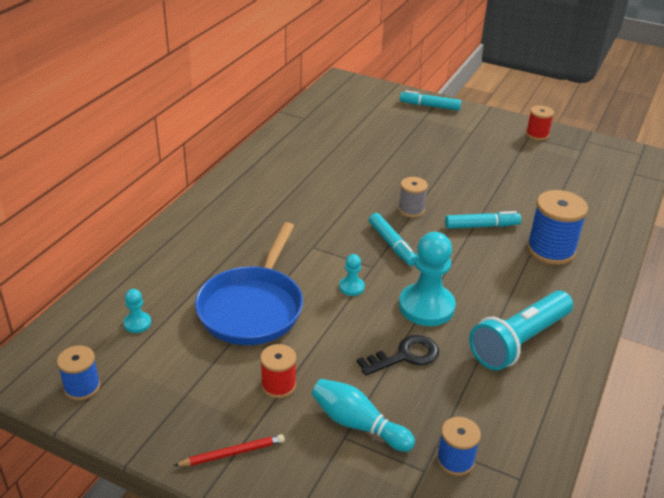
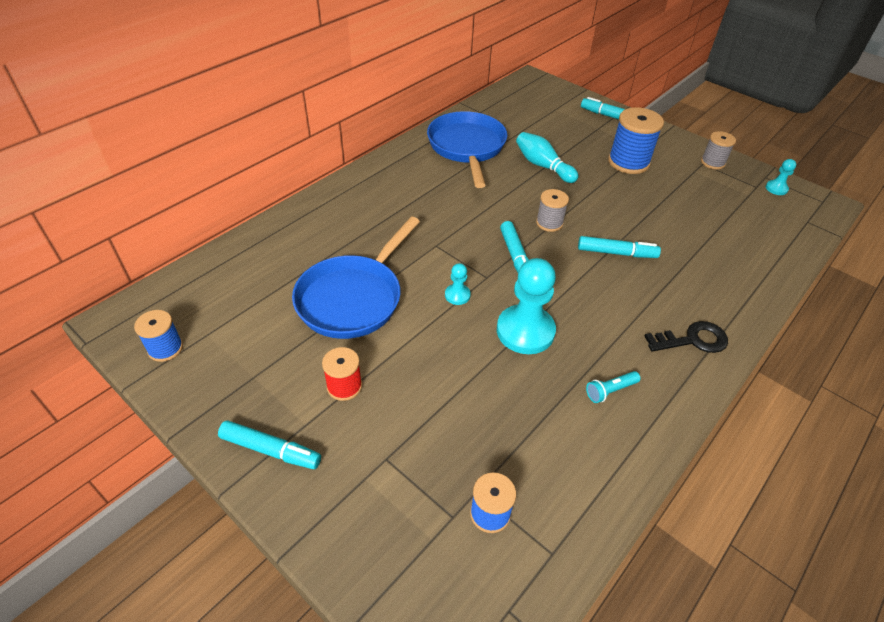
camera: 15 degrees right, 10 degrees up
(137, 323) = (241, 294): turquoise pawn -> turquoise pawn (776, 188)
(232, 453) = (271, 450): red pencil -> turquoise marker
(305, 153) = (467, 147): none -> blue pan
(358, 424) = (405, 447): turquoise bowling pin -> turquoise bowling pin (543, 166)
(405, 356) = (483, 381): black key -> black key (693, 340)
(519, 341) = (610, 391): turquoise flashlight -> turquoise flashlight, size x0.42
(537, 135) = (712, 162): red spool -> grey spool
(550, 250) = (682, 293): blue spool -> blue spool (628, 162)

